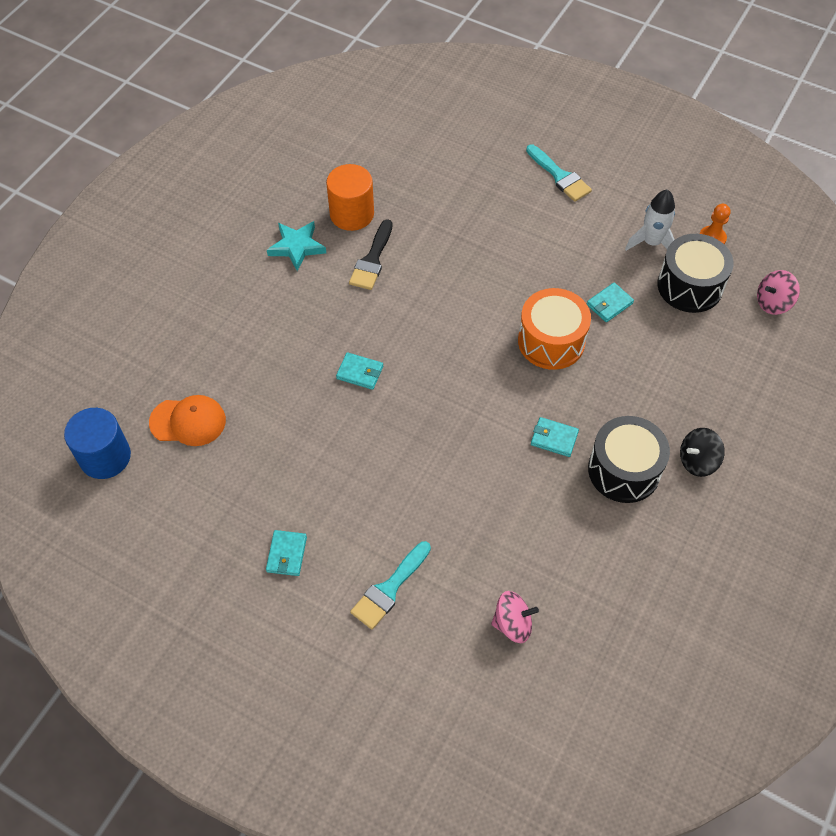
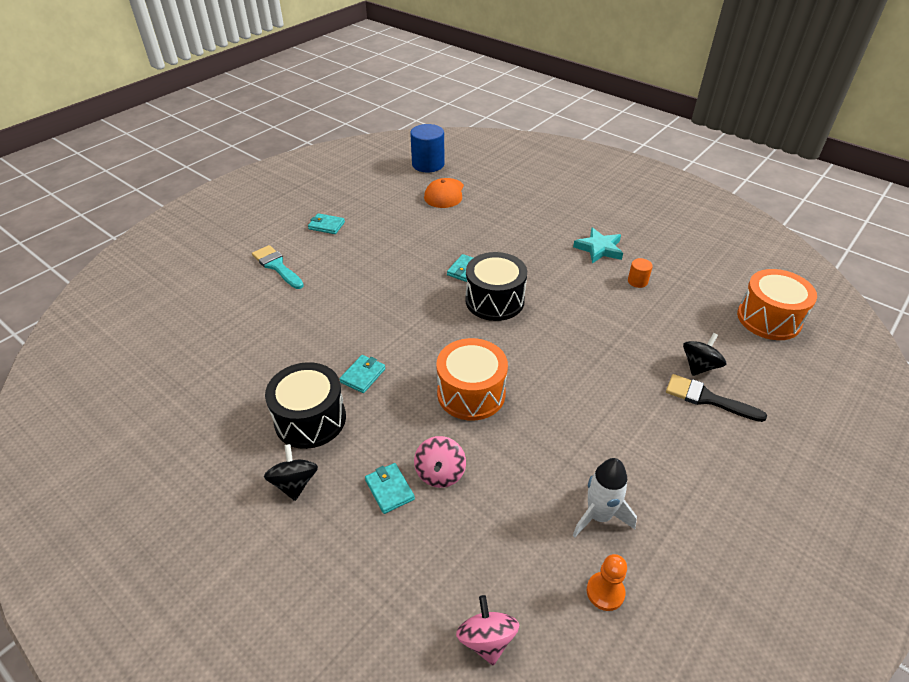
camera: 100 degrees right, 15 degrees down
(352, 214) = (637, 281): orange cylinder -> orange cylinder, size x0.49
(372, 259) = (583, 288): black brush -> black brush (707, 398)
(391, 119) = (768, 319): none -> orange drum
(469, 173) = (699, 366): none -> black spinning top
(512, 624) = (213, 322): pink spinning top -> pink spinning top (440, 473)
(559, 176) = (704, 444): turquoise brush -> none
(609, 304) = (510, 451): turquoise wallet -> turquoise wallet (389, 489)
(690, 286) = (526, 541): black drum -> black drum (494, 300)

